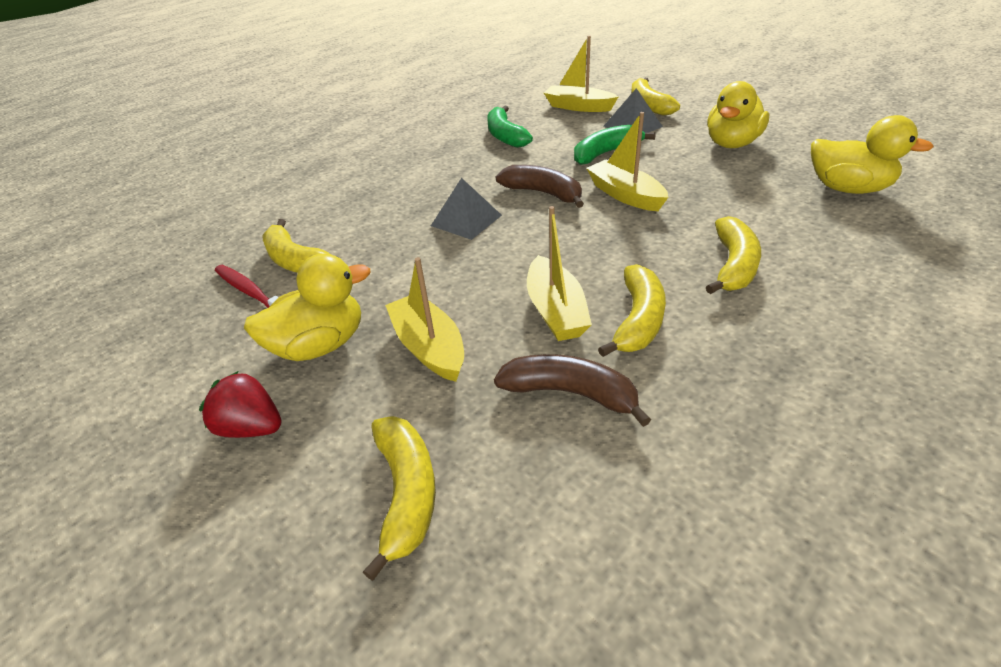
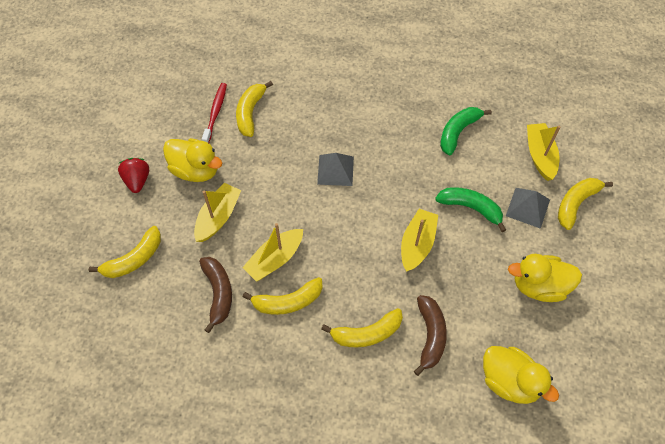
camera: 55 degrees right, 20 degrees up
(543, 193) = (391, 196): brown banana -> brown banana (430, 336)
(848, 188) = (509, 381): yellow duck -> yellow duck turned 45 degrees counterclockwise

